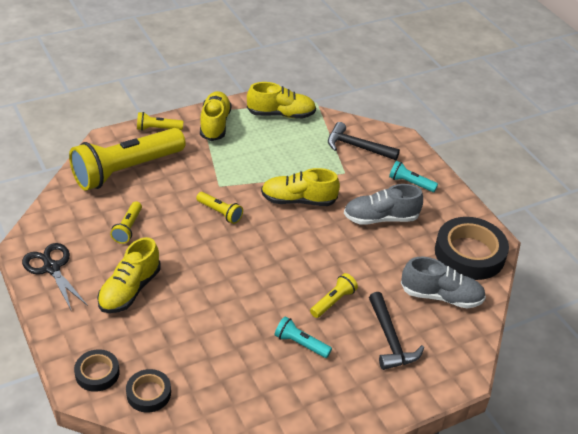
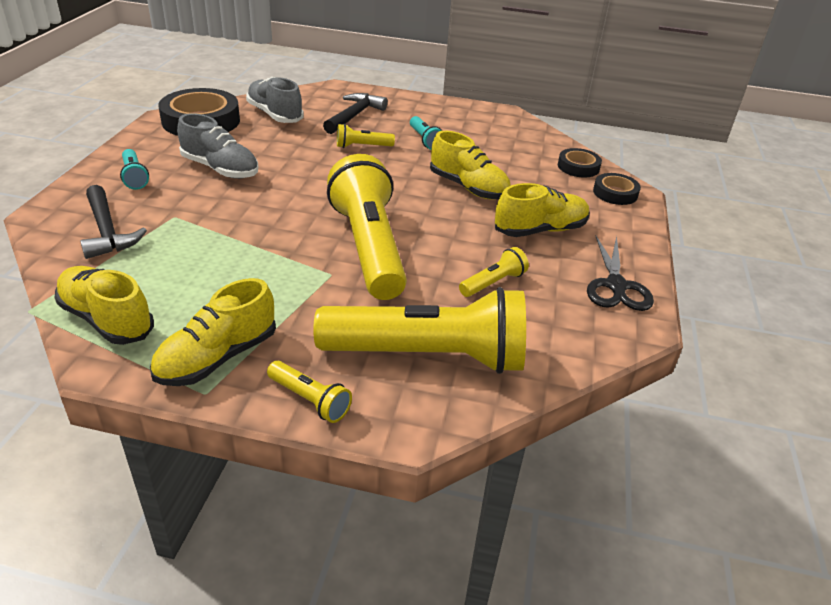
camera: 140 degrees left, 5 degrees down
(220, 212) = (369, 247): yellow flashlight -> yellow flashlight, size x2.36
(298, 200) = (269, 217): yellow shoe -> yellow shoe (468, 188)

